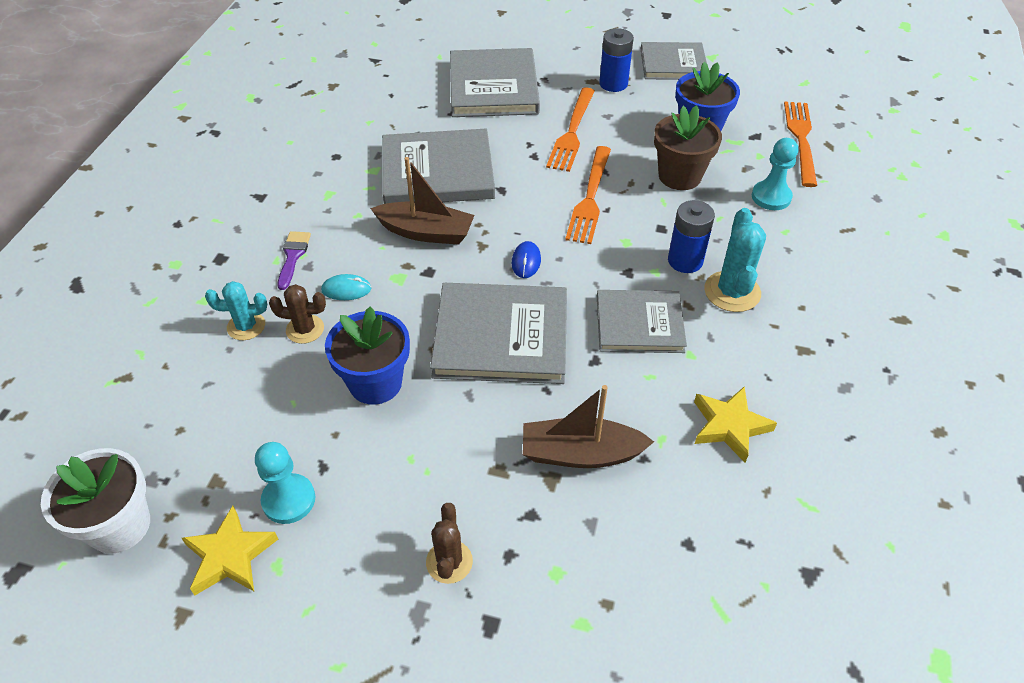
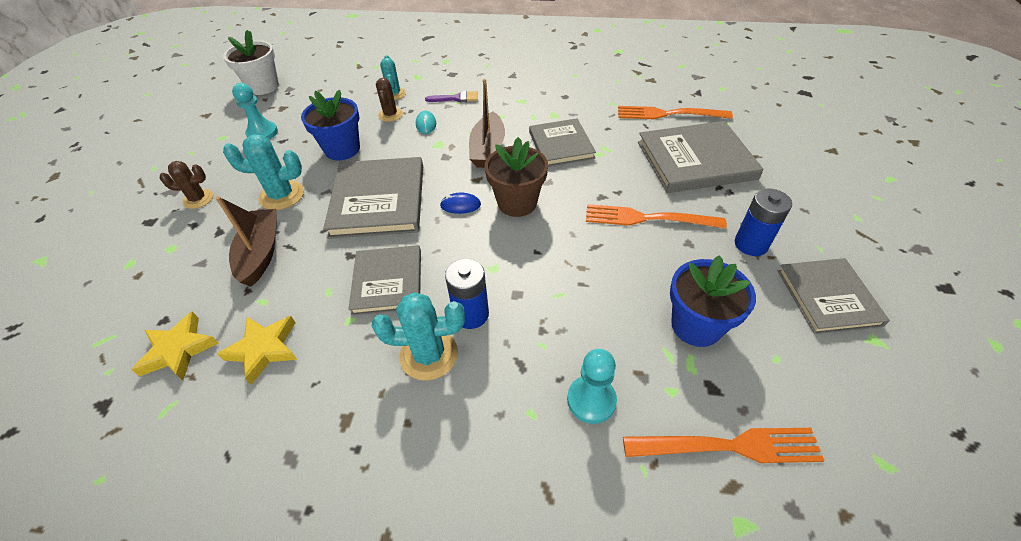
camera: 85 degrees right, 0 degrees up
(230, 556) = (233, 121): yellow star -> yellow star (178, 350)
(437, 172) = (561, 145): grey book -> grey book, size x0.66
(467, 446) = (282, 195): none -> turquoise cactus
(590, 198) = (549, 238): orange fork -> orange fork (667, 114)
(679, 176) = (604, 308): brown flower pot -> brown flower pot (517, 203)

